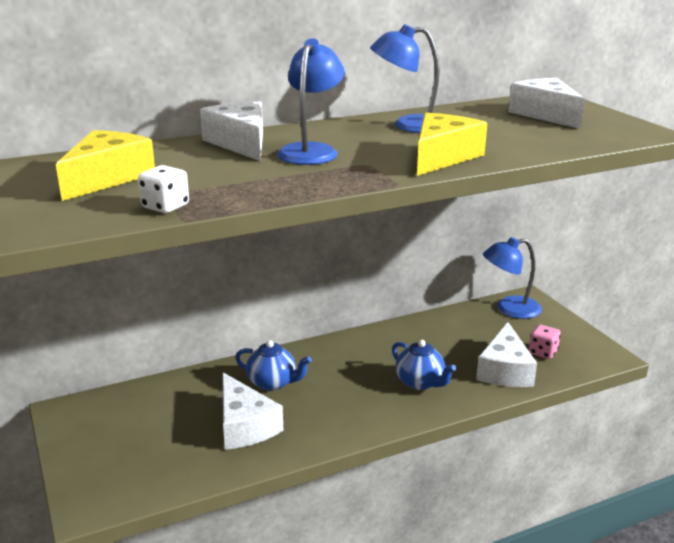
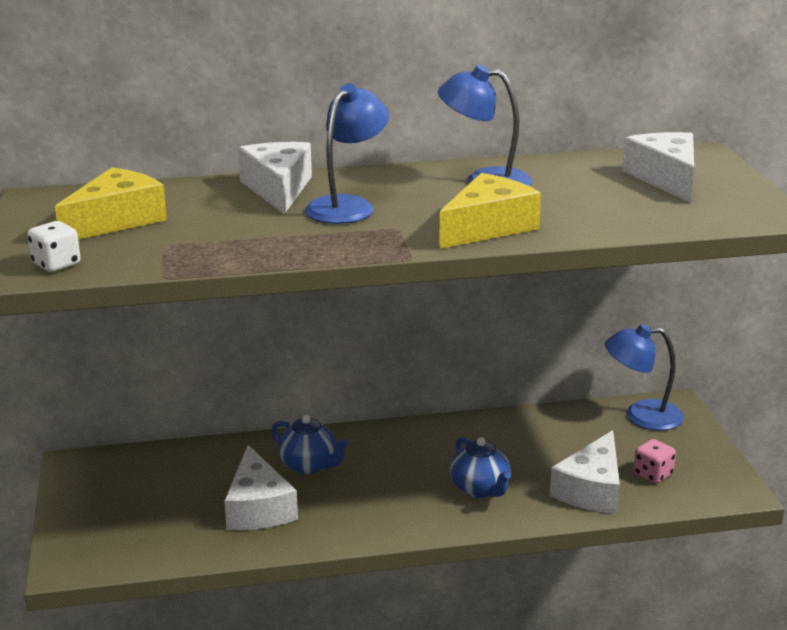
camera: 15 degrees right, 0 degrees up
(165, 207) = (154, 260): white dice -> white dice (56, 264)

